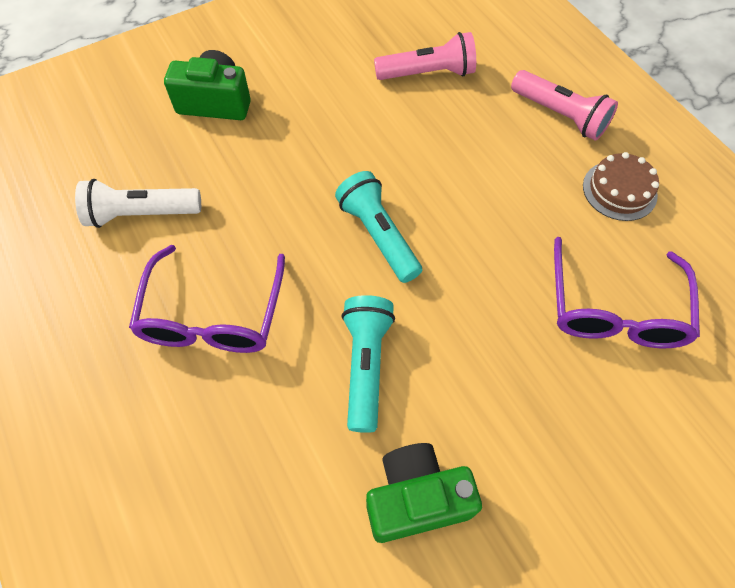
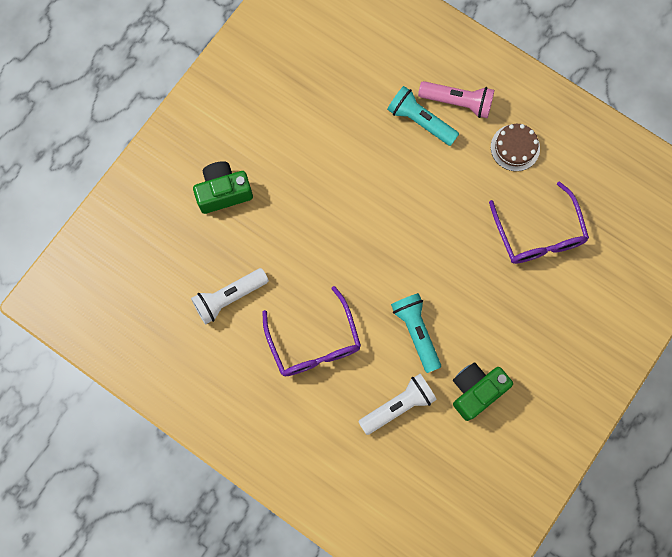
camera: 25 degrees left, 15 degrees up
(280, 463) = (398, 406): none -> white flashlight
(378, 235) = (383, 246): turquoise flashlight -> turquoise flashlight (420, 121)
(428, 74) = (355, 104): pink flashlight -> none

